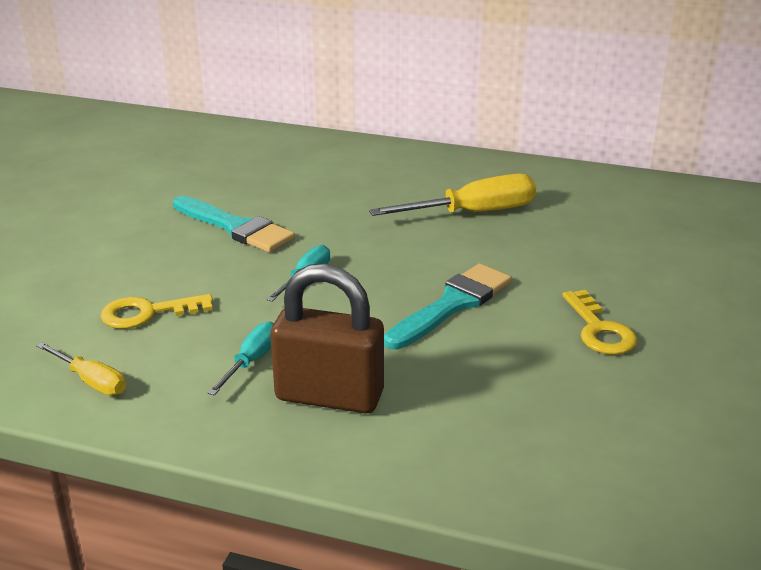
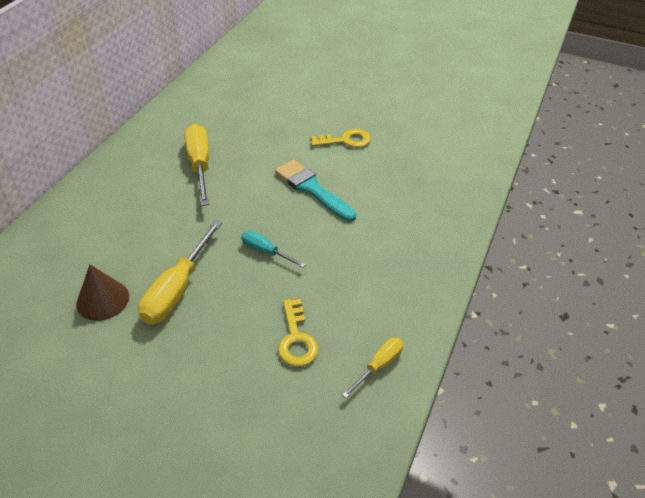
camera: 85 degrees left, 15 degrees up
(219, 189) = (103, 300): none -> brown cone
(235, 227) = (177, 289): turquoise brush -> yellow screwdriver
(251, 361) = (362, 281): turquoise screwdriver -> none
(329, 396) = (399, 248): brown padlock -> none

